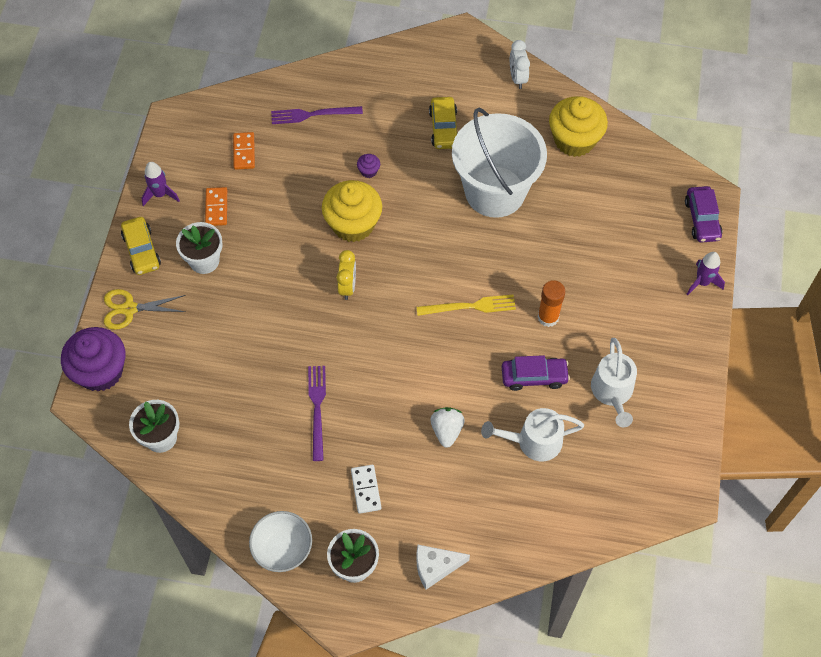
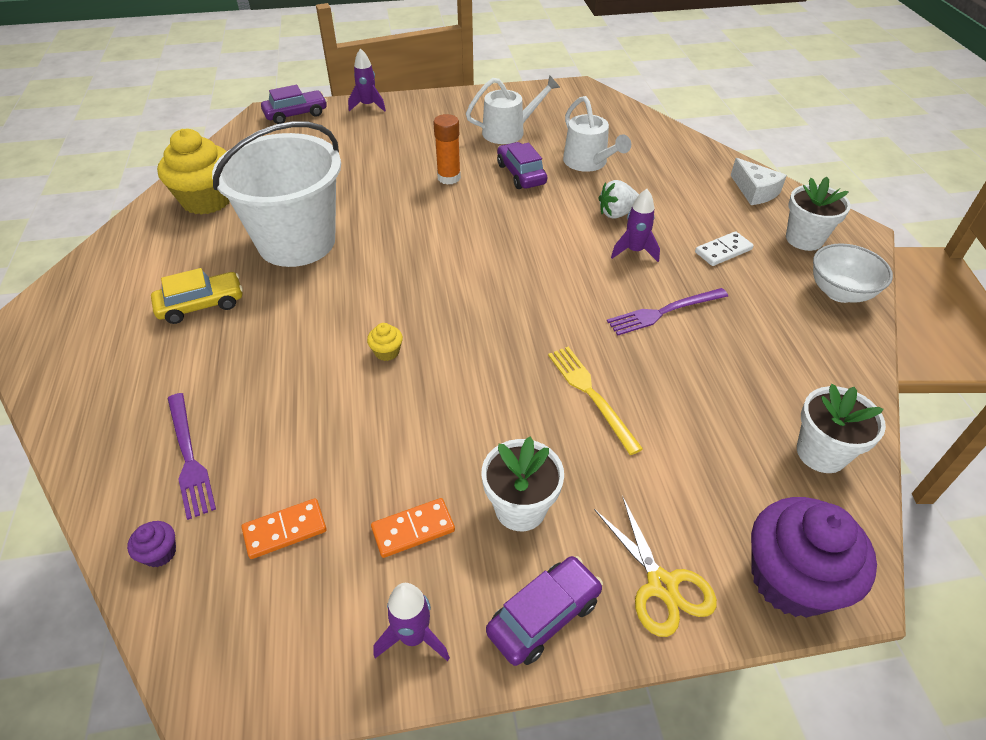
camera: 110 degrees left, 15 degrees down
(142, 250) = (544, 616): yellow car -> purple car
(347, 287) = (486, 331): yellow clock -> none
(353, 224) = (387, 352): yellow cupcake -> yellow cupcake, size x0.40
(368, 171) = (291, 360): purple cupcake -> purple cupcake (160, 553)
(392, 421) = (634, 251): none -> purple rocket
(470, 306) = (463, 228): yellow fork -> yellow fork (591, 394)
(517, 78) = (108, 259): white clock -> none

